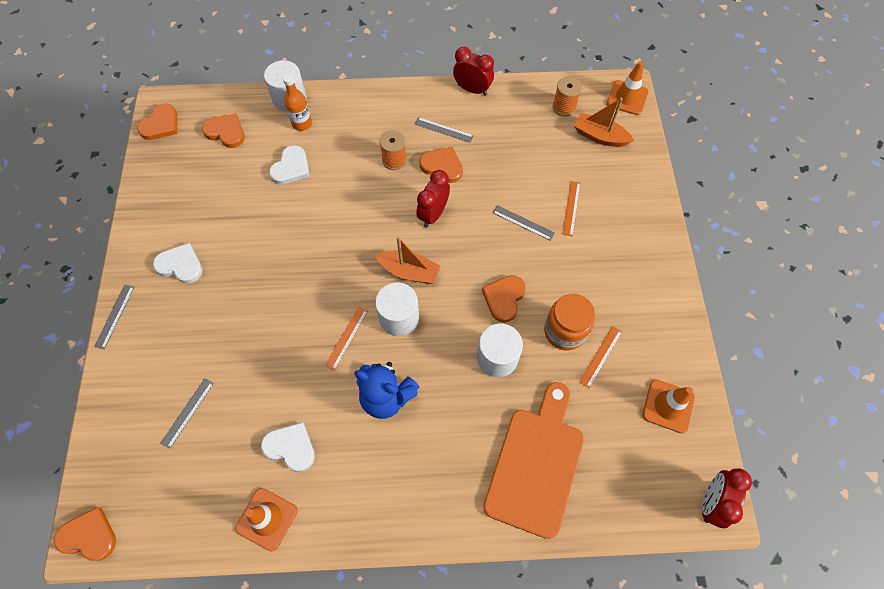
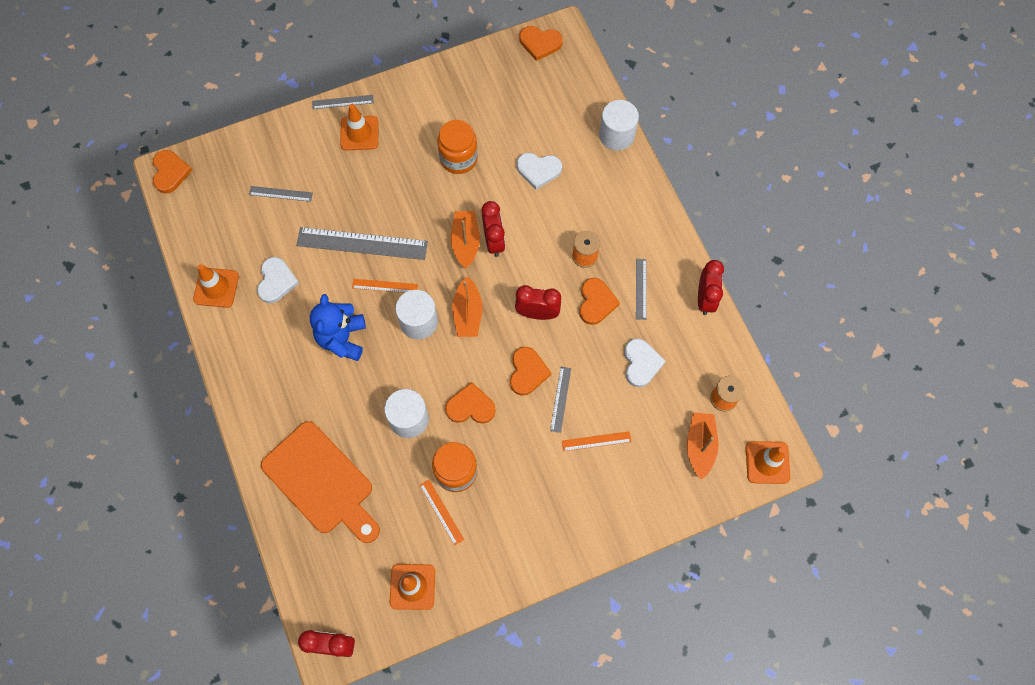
camera: 70 degrees right, 5 degrees up
(161, 310) = (359, 133): none -> orange traffic cone
(180, 265) = (405, 127): white heart -> white heart (641, 363)
(226, 132) = (554, 99): orange heart -> orange heart (527, 372)
(242, 228) = (458, 158): none -> orange jar
(289, 345) = (362, 243): none -> grey ruler
(302, 124) = (592, 158): orange bottle -> none
(334, 250) = (466, 242): none -> orange boat
(345, 226) = (494, 241): none -> red clock
(536, 464) = (321, 482): orange cutting board -> orange cutting board turned 45 degrees clockwise
(600, 356) = (441, 512): orange ruler -> orange ruler turned 45 degrees clockwise

